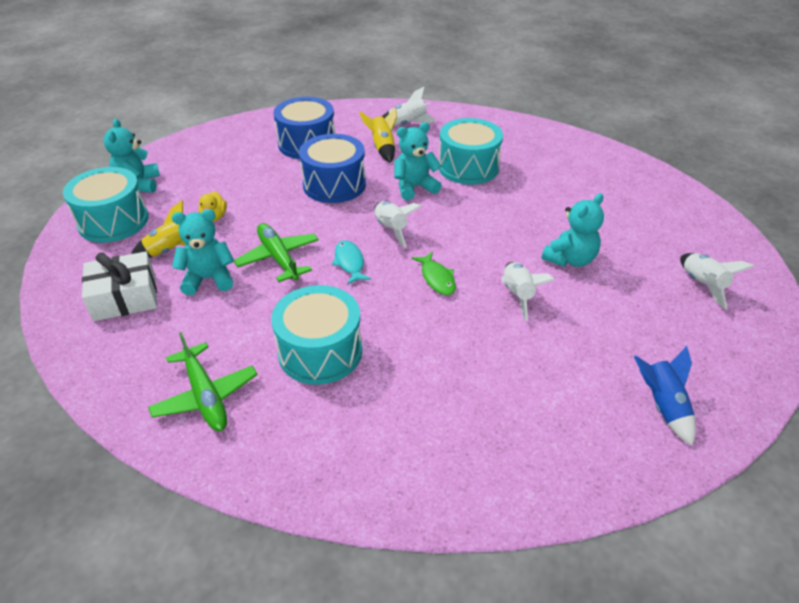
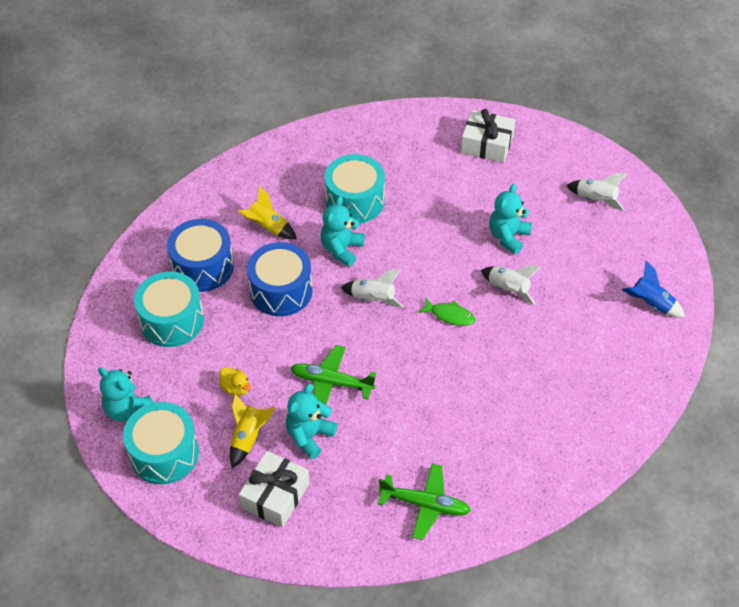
camera: 45 degrees left, 10 degrees up
(320, 351) = (449, 422): turquoise drum -> turquoise drum (172, 320)
(350, 262) = (382, 347): turquoise fish -> none
(407, 124) = (254, 187): white rocket -> none
(570, 259) = (508, 236): turquoise teddy bear -> turquoise teddy bear turned 150 degrees counterclockwise
(635, 192) = (487, 144): none -> white gift

